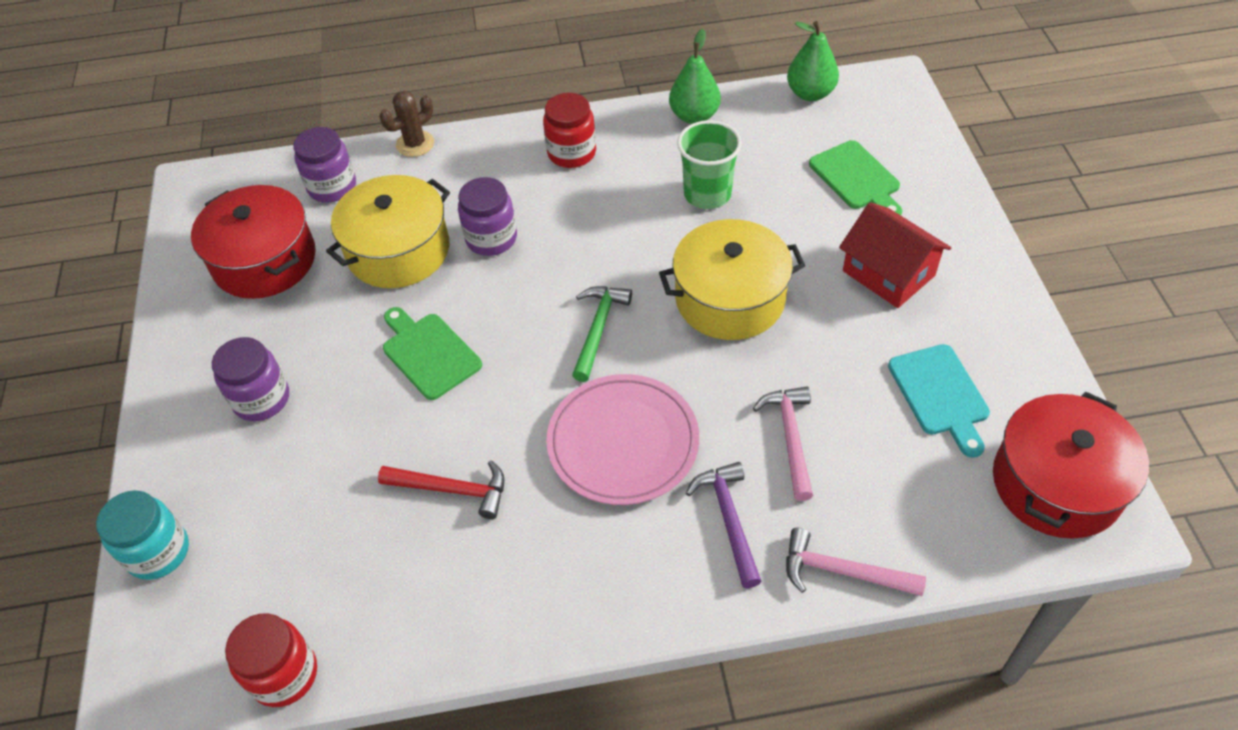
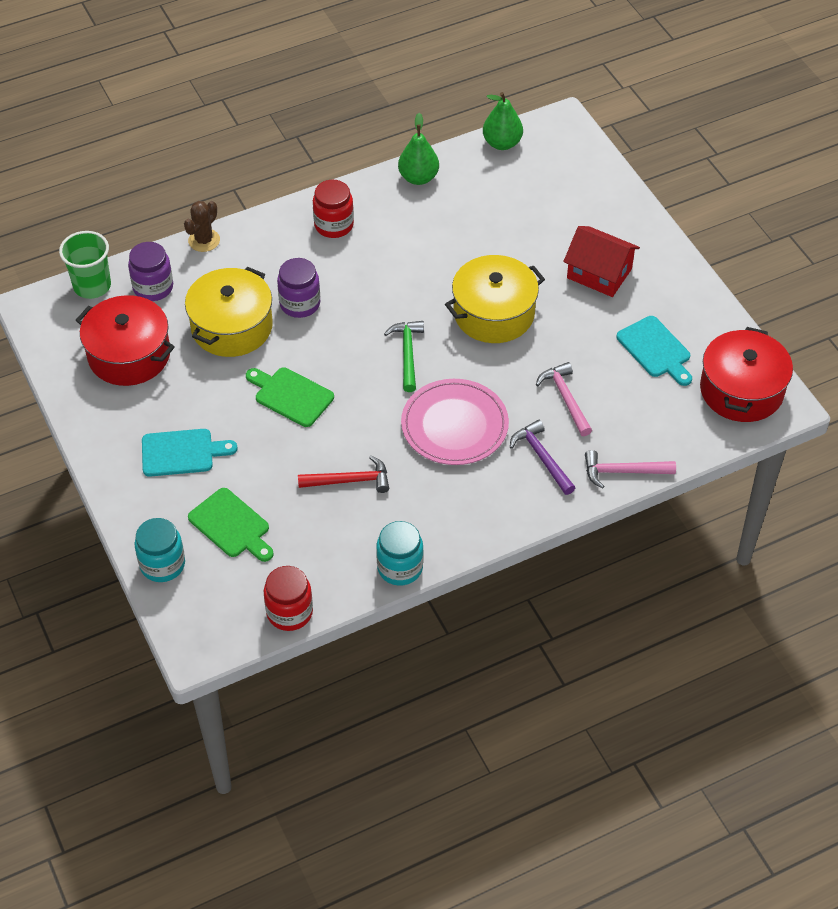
camera: 20 degrees left, 0 degrees up
(261, 399) = (182, 453): purple jar -> turquoise cutting board
(465, 644) = (400, 567): none -> turquoise jar
(707, 194) = (450, 239): green cup -> green cup (92, 286)
(857, 178) = (557, 206): green cutting board -> green cutting board (231, 525)

